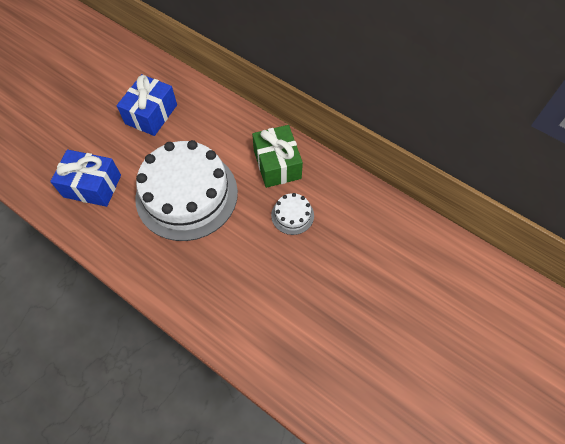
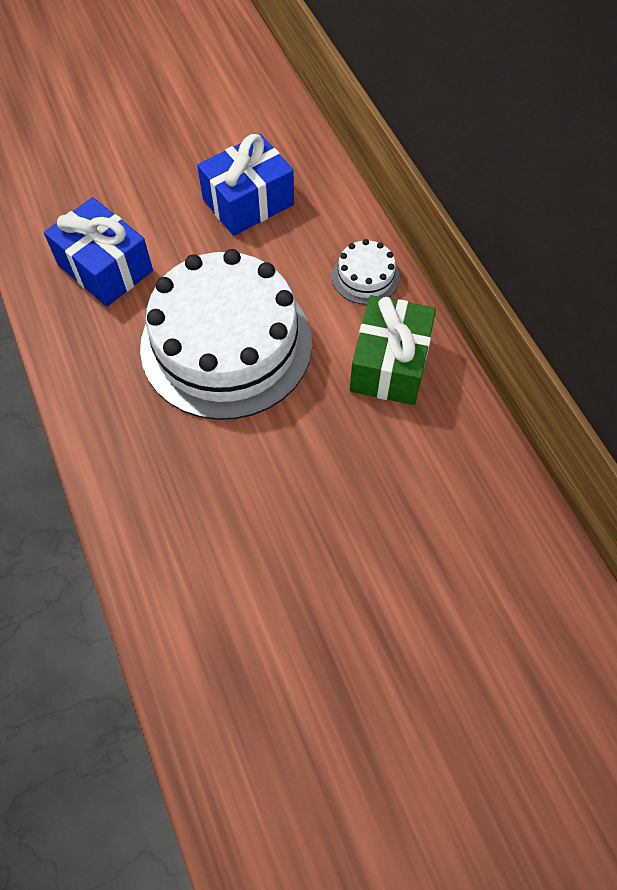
camera: 30 degrees right, 0 degrees up
(292, 215) = (365, 455): white cake -> white cake (365, 277)

